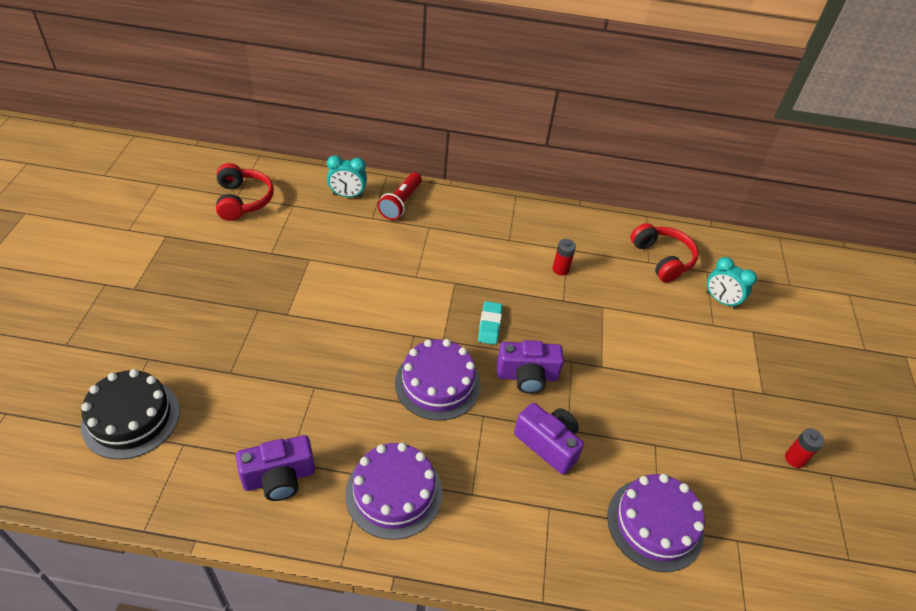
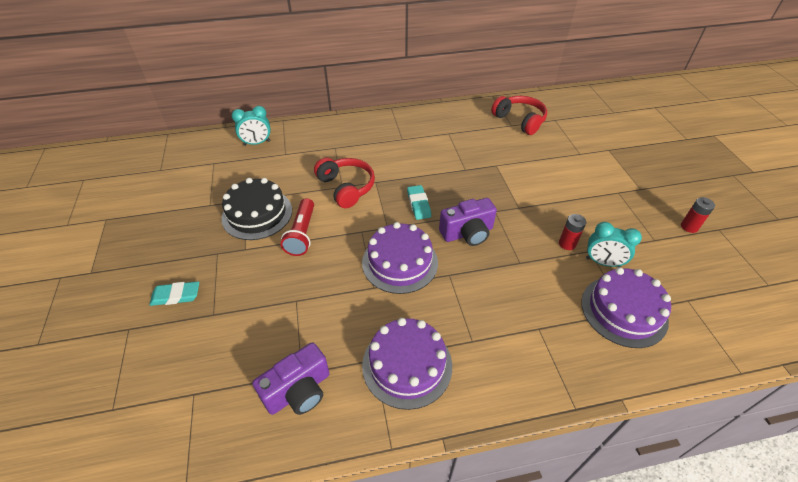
camera: 15 degrees left, 0 degrees up
(131, 418) = (130, 389): black cake -> black cake (257, 214)
(203, 341) = (176, 296): none -> turquoise eraser
(243, 200) = (167, 171): red headphones -> red headphones (346, 187)
(401, 203) = (303, 137): red flashlight -> red flashlight (302, 234)
(548, 444) = (511, 279): purple camera -> none
(560, 269) = (451, 148): red battery -> red battery (567, 244)
(720, 300) = (575, 136): turquoise clock -> turquoise clock (603, 262)

